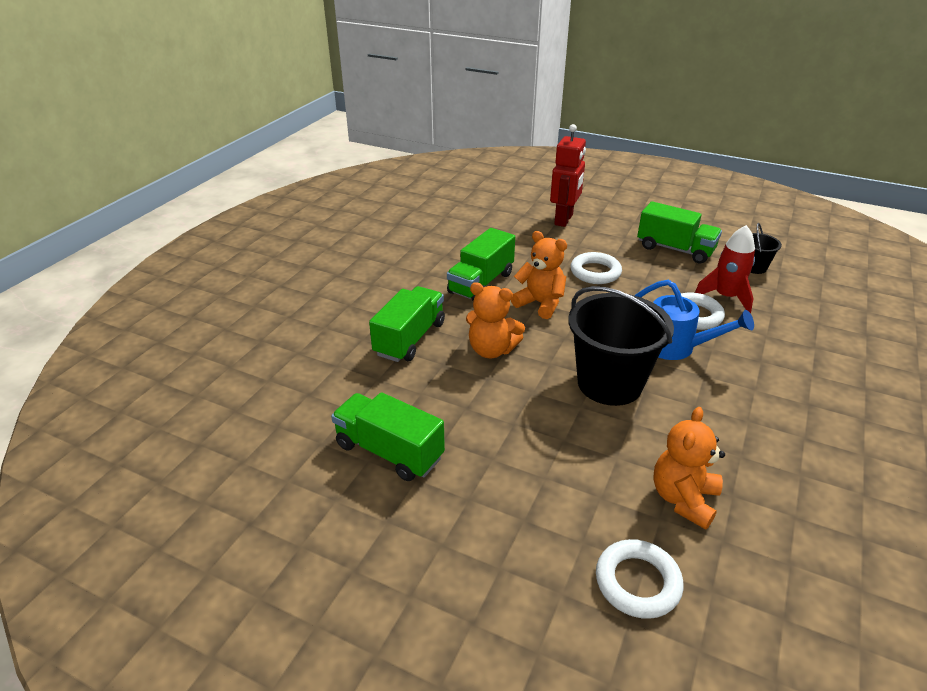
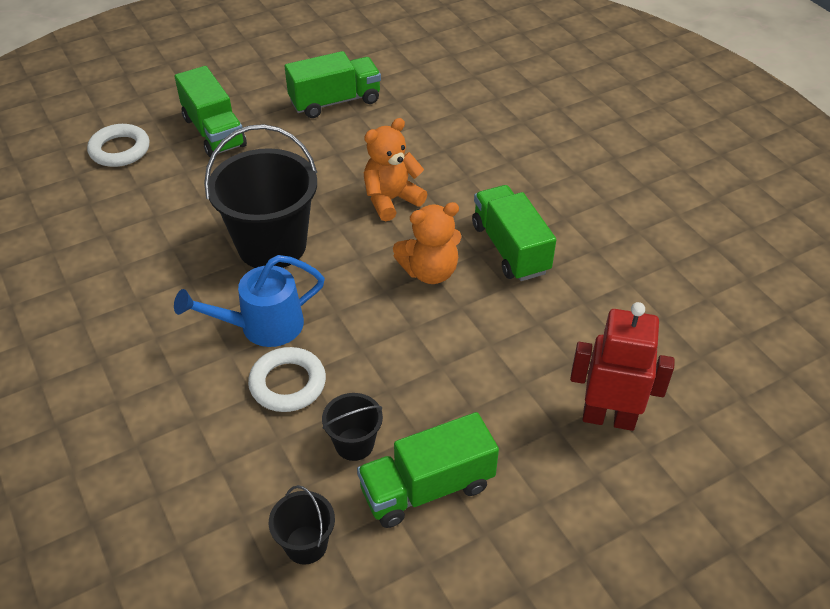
camera: 125 degrees right, 10 degrees up
(410, 339) = (457, 160): green truck -> green truck (214, 132)
(564, 220) = (608, 418): red robot -> red robot turned 135 degrees clockwise
(595, 272) = (447, 358): white ring -> none
(683, 499) = (134, 207): orange teddy bear -> none
(689, 277) = (354, 444): none -> black bucket
(725, 297) = (285, 445): red rocket -> none

